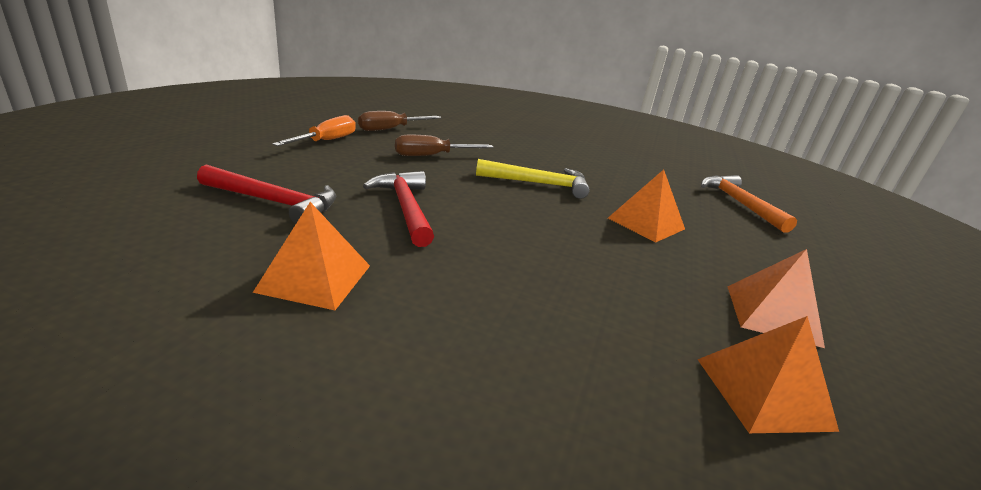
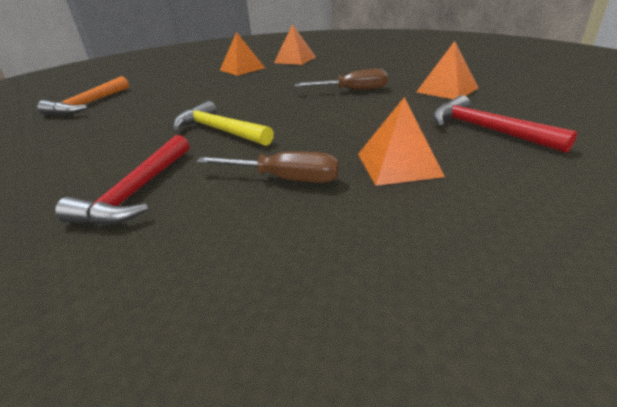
camera: 140 degrees left, 5 degrees up
(326, 141) = (437, 231): orange screwdriver -> none
(391, 129) = (285, 273): brown screwdriver -> brown screwdriver (352, 90)
(405, 208) = (373, 118): red hammer -> red hammer (138, 191)
(646, 223) = (204, 98): orange pyramid -> orange pyramid (398, 164)

